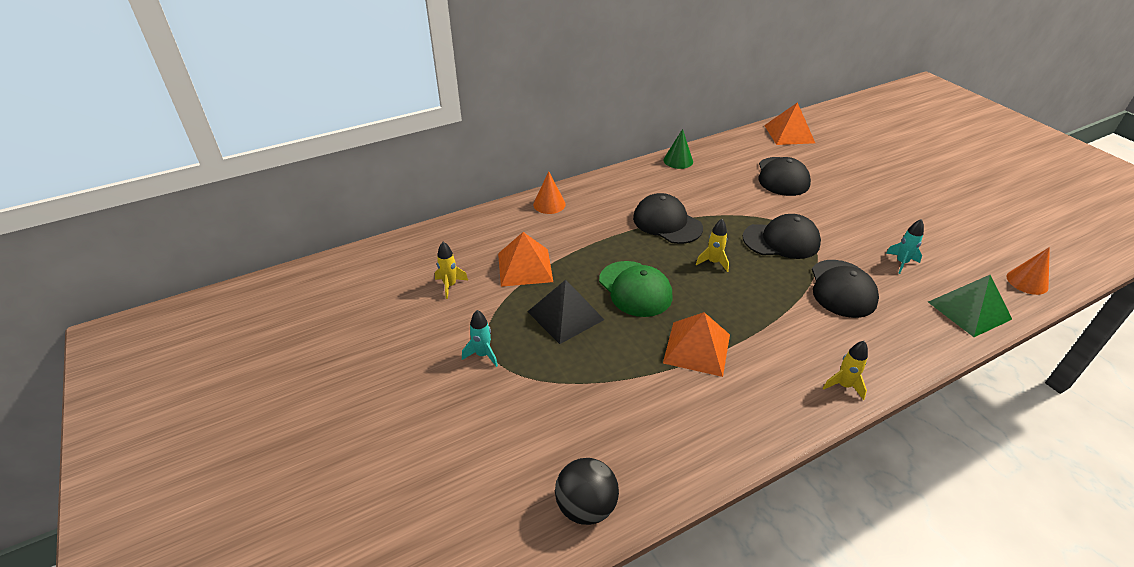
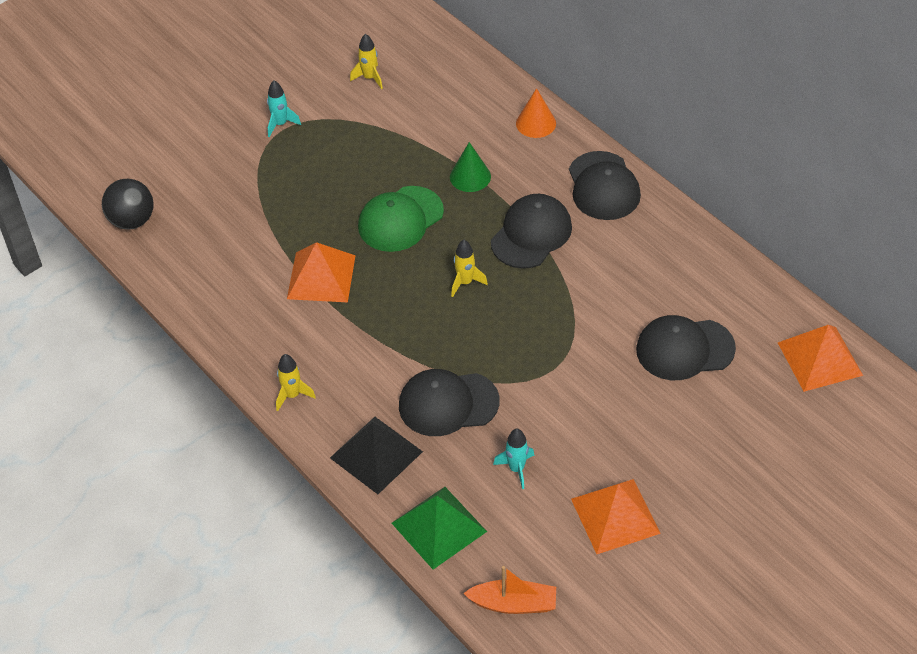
camera: 80 degrees right, 10 degrees up
(525, 267) = (413, 126): orange pyramid -> orange pyramid (615, 516)
(565, 315) = (346, 171): black pyramid -> black pyramid (376, 454)
(678, 160) = (685, 232): green cone -> green cone (470, 176)
(781, 240) = (528, 346): black cap -> black cap (603, 186)
(1027, 282) = (513, 604): orange cone -> orange boat

